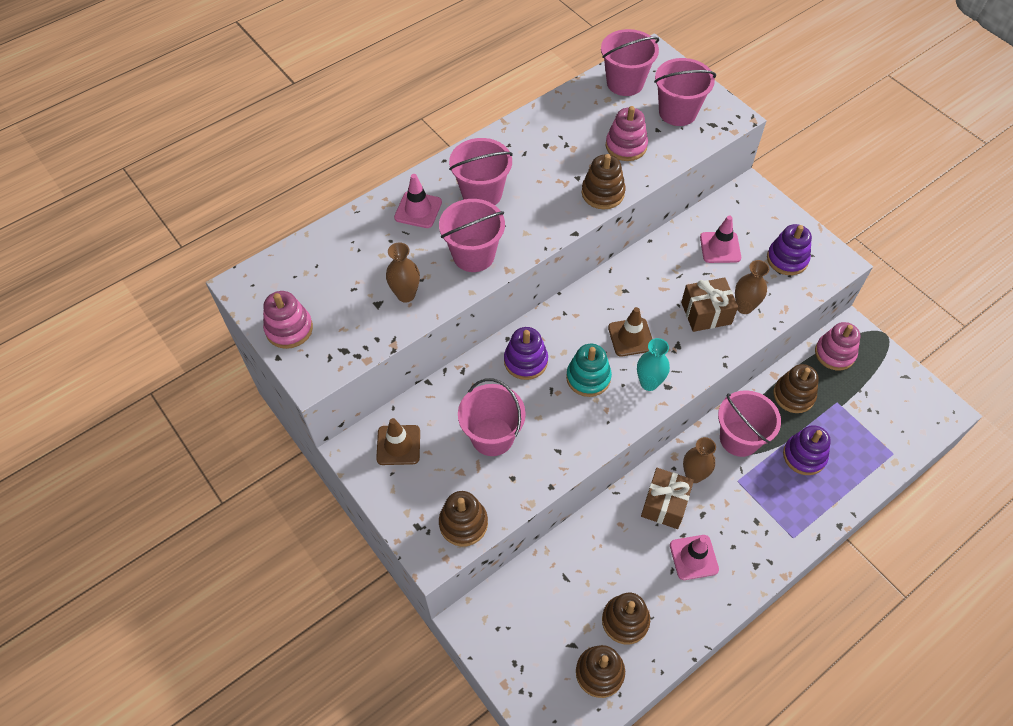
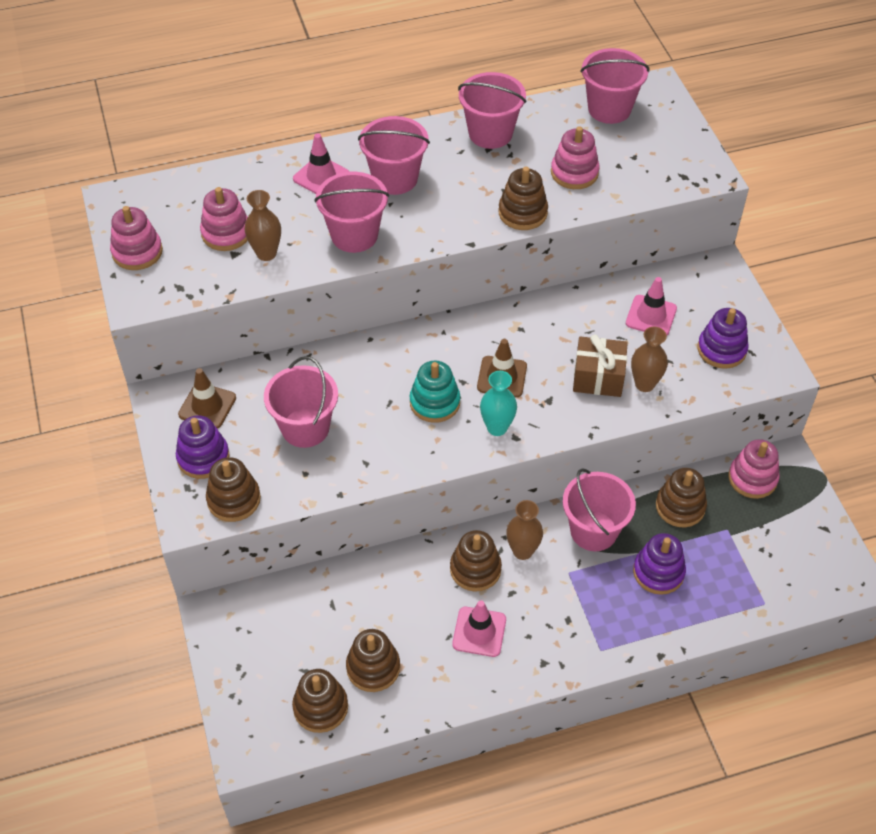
camera: 20 degrees right, 5 degrees down
(361, 287) = (226, 233): none -> pink stacking toy
(525, 361) = (377, 366): purple stacking toy -> purple stacking toy (203, 457)
(664, 504) = (475, 569): brown gift -> brown stacking toy
(677, 112) = (651, 154): pink bucket -> pink bucket (490, 133)

